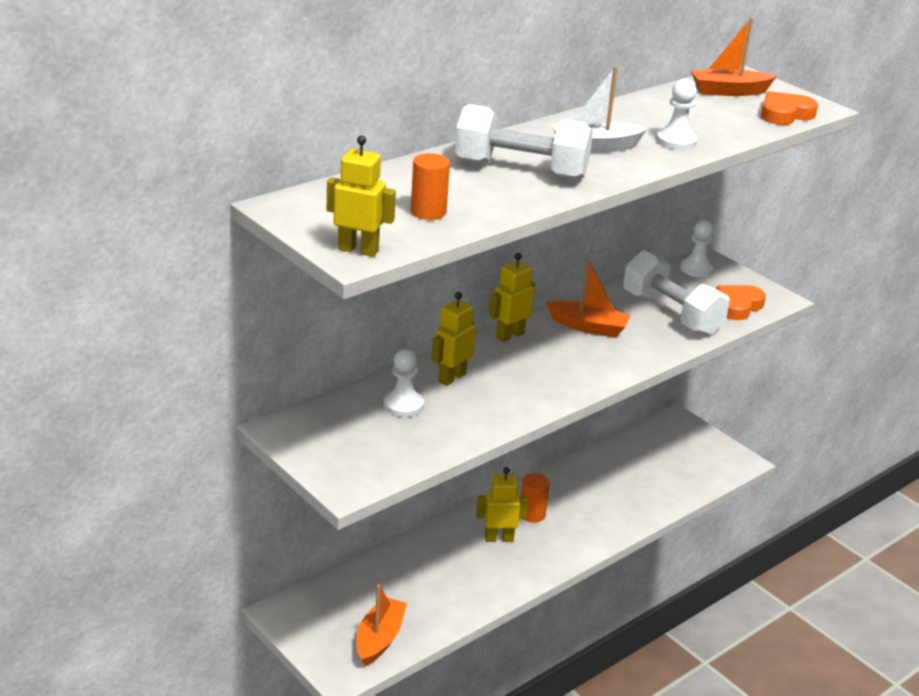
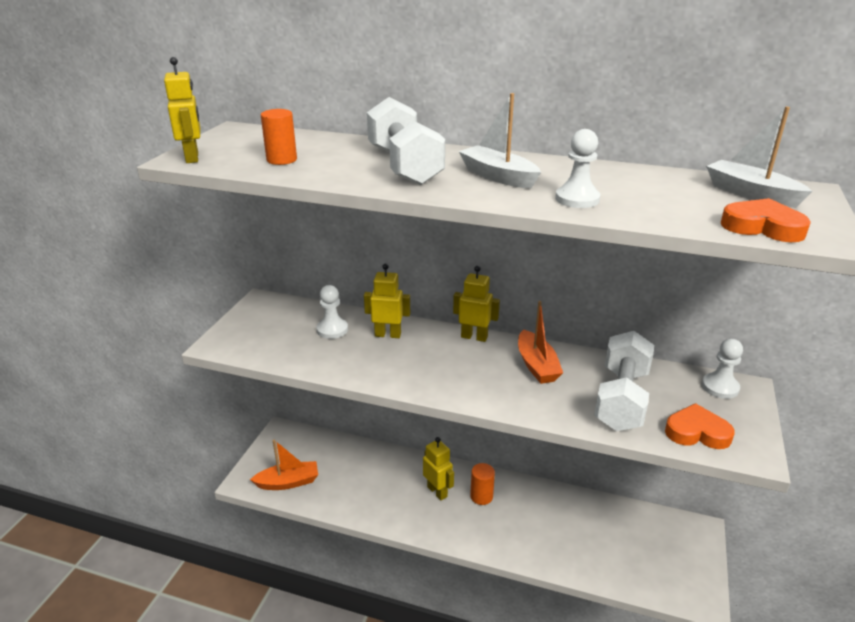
camera: 60 degrees right, 0 degrees up
(728, 91) = (751, 194): orange boat -> white boat

